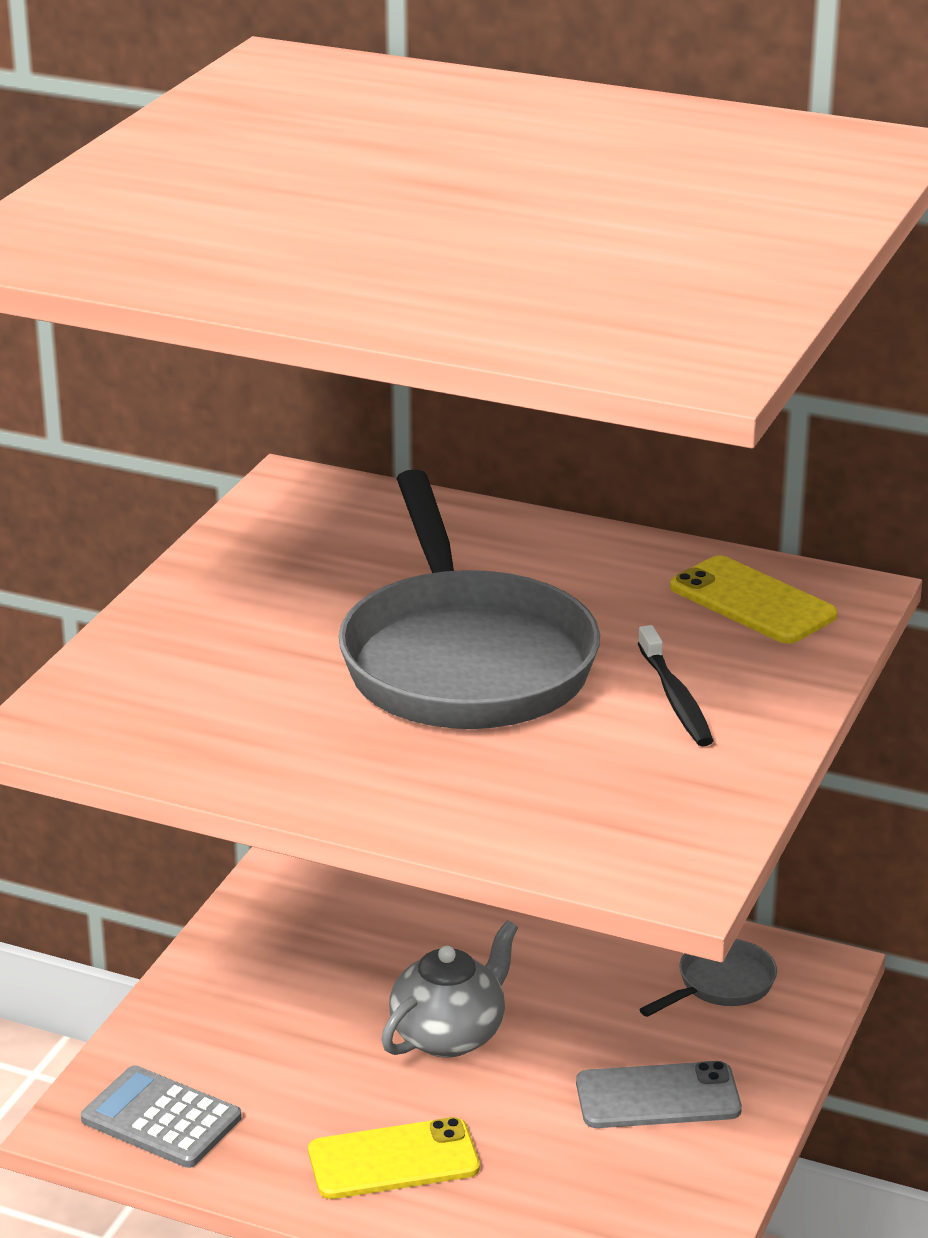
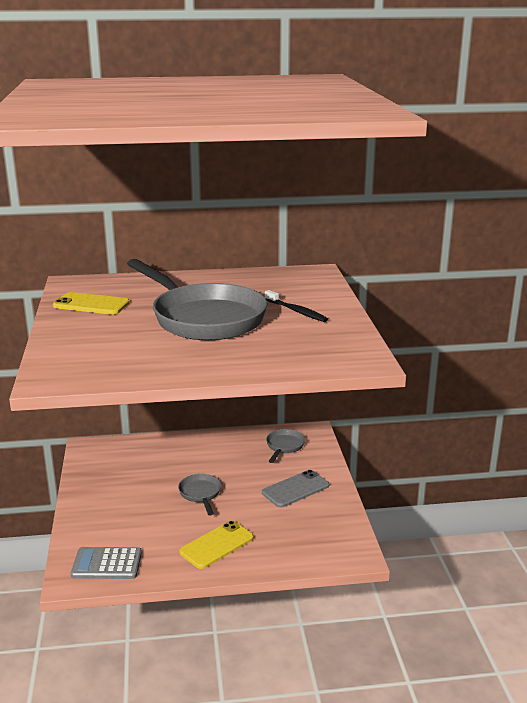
camera: 30 degrees left, 5 degrees down
(449, 1035) = (200, 494): grey teapot -> grey pan
(752, 601) = (288, 280): yellow phone -> yellow phone (91, 304)

